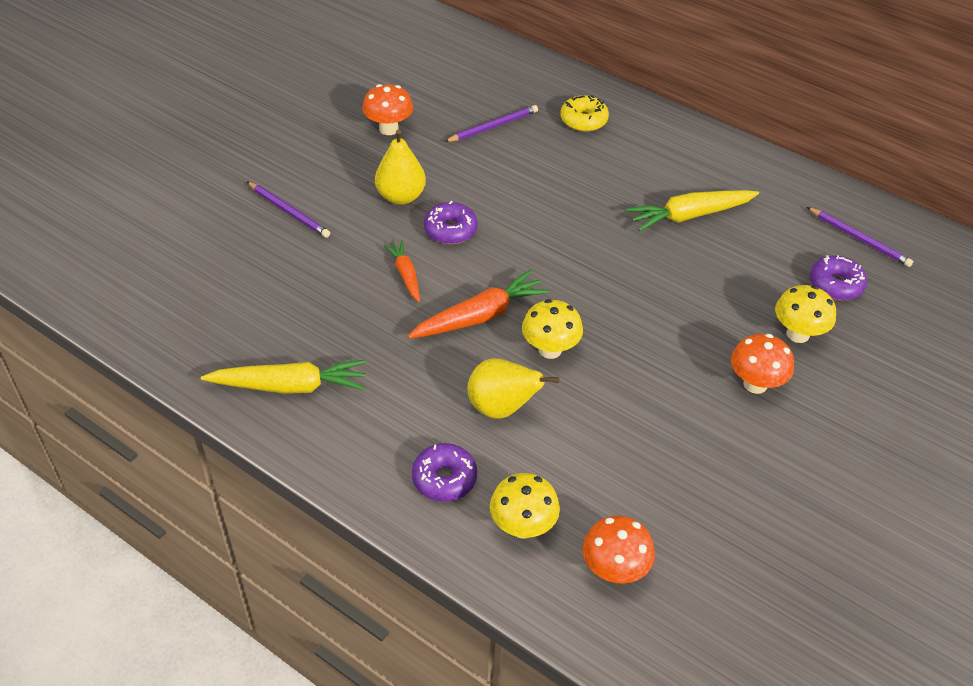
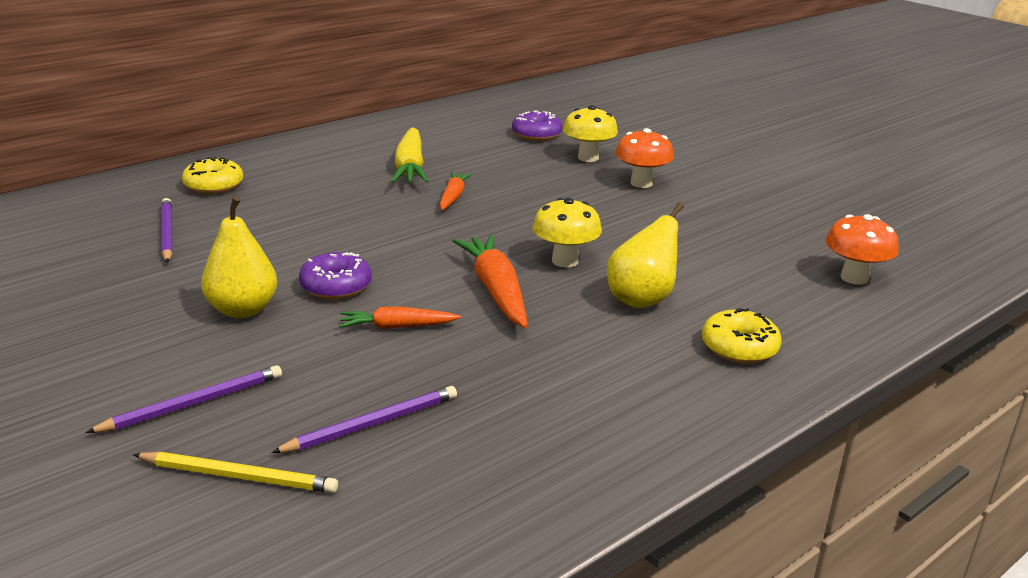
camera: 75 degrees left, 20 degrees down
(226, 252) = (239, 476): none -> yellow pencil
(289, 386) = (564, 442): yellow carrot -> none
(388, 129) = (90, 300): orange mushroom -> none
(444, 478) = (739, 348): purple donut -> yellow donut
(522, 526) = (805, 313): yellow mushroom -> none
(640, 256) = (453, 197): none -> orange carrot
(859, 239) = (487, 117): purple pencil -> purple pencil (372, 424)

